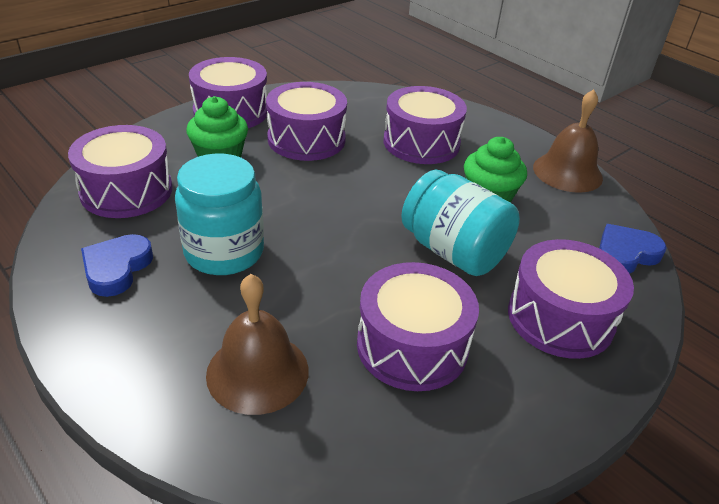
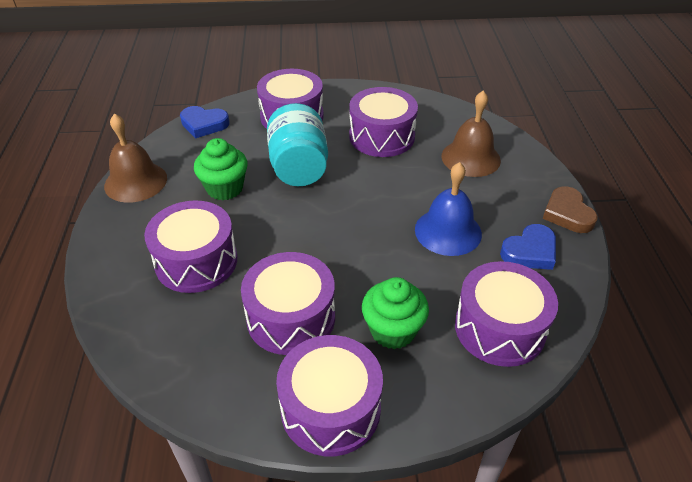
camera: 140 degrees left, 5 degrees up
(75, 340) = (567, 213): none -> brown heart
(224, 252) = (448, 231): turquoise jar -> blue bell

